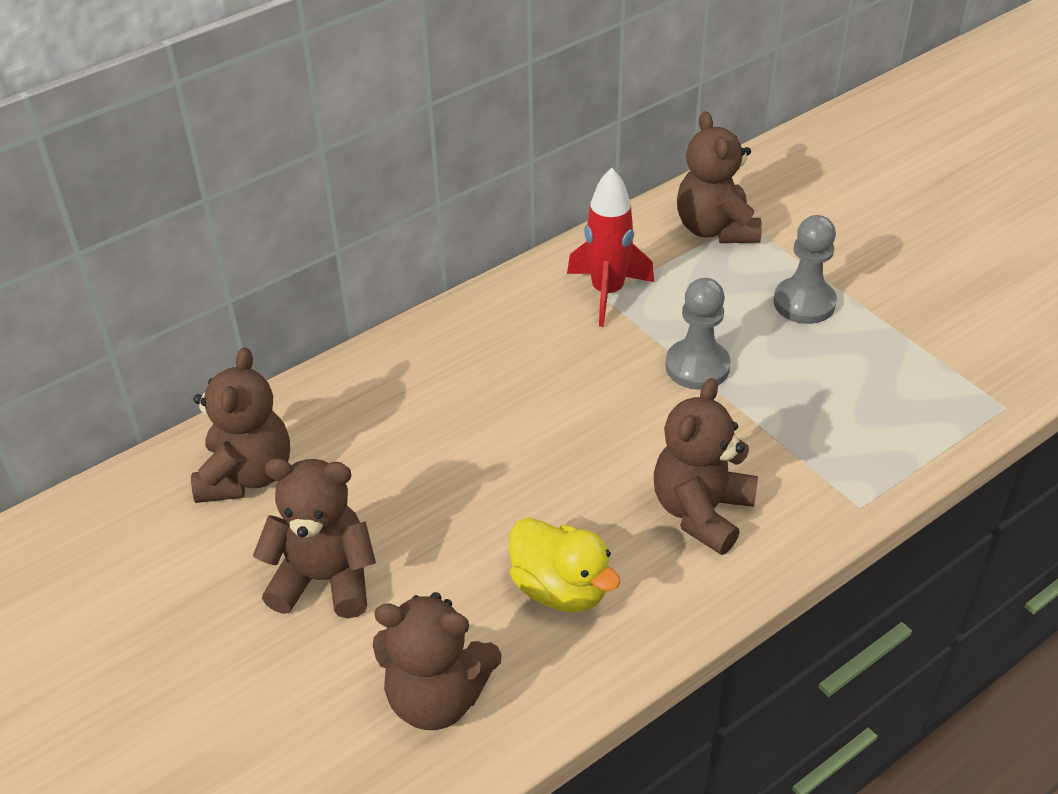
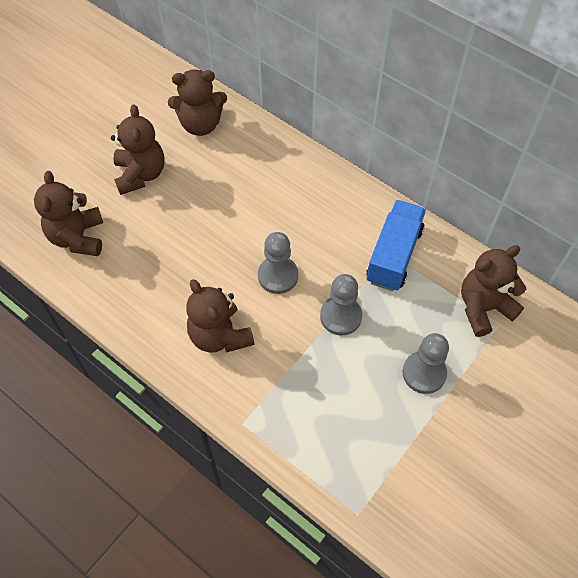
camera: 75 degrees right, 15 degrees up
(560, 589) = (152, 276): yellow duck -> none
(607, 292) = (394, 255): red rocket -> blue truck
(607, 424) = (278, 276): none -> grey pawn
(701, 511) = (220, 336): brown teddy bear -> brown teddy bear turned 135 degrees counterclockwise

